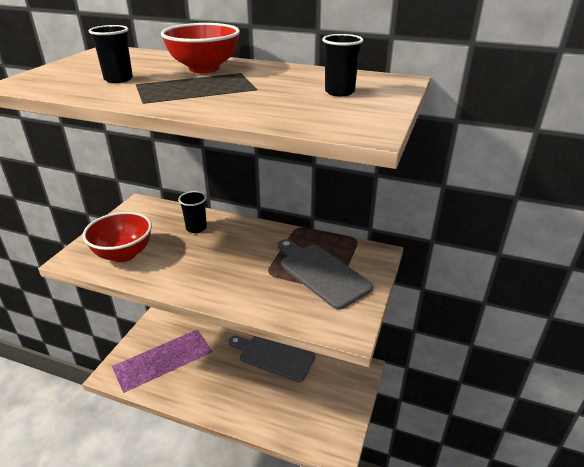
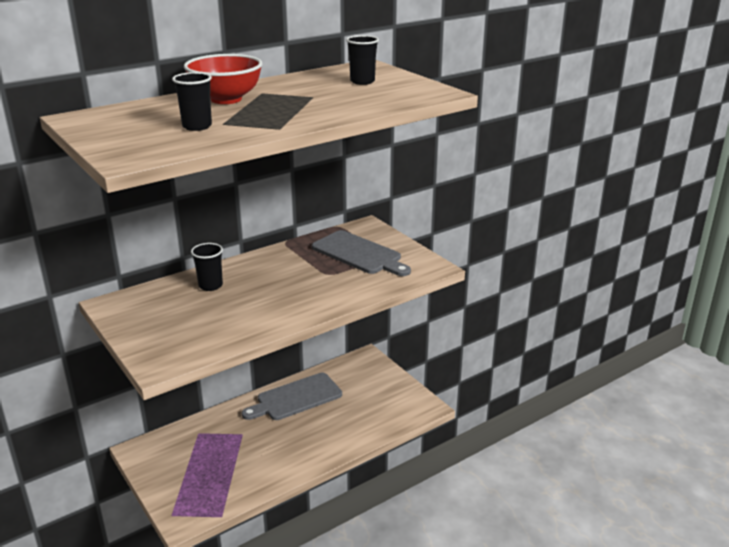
camera: 55 degrees left, 5 degrees down
(123, 254) = (195, 333): red bowl -> none
(321, 273) = (359, 254): grey cutting board -> grey cutting board turned 135 degrees counterclockwise

